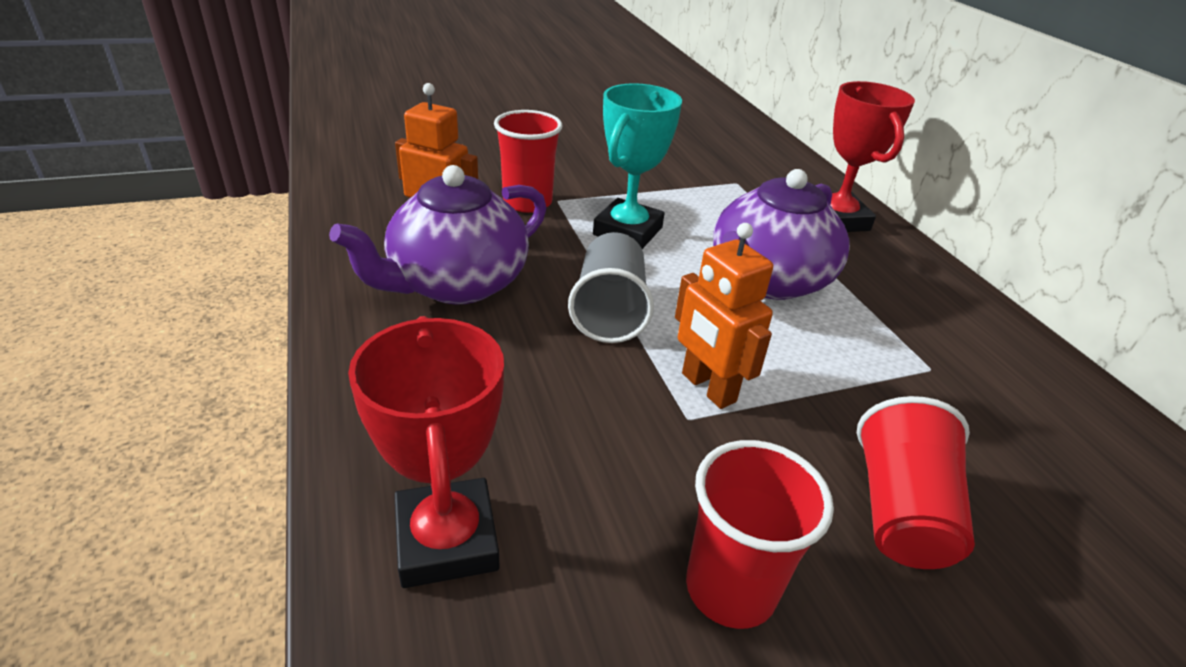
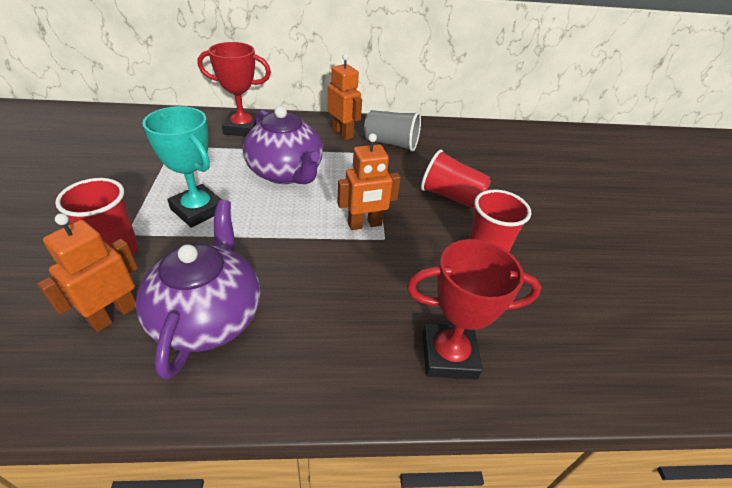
camera: 75 degrees left, 5 degrees up
(456, 284) = (209, 316): purple teapot -> purple teapot turned 150 degrees counterclockwise
(609, 311) = (283, 243): grey cup -> grey cup (391, 143)
(948, 318) = (343, 133): none -> orange robot

